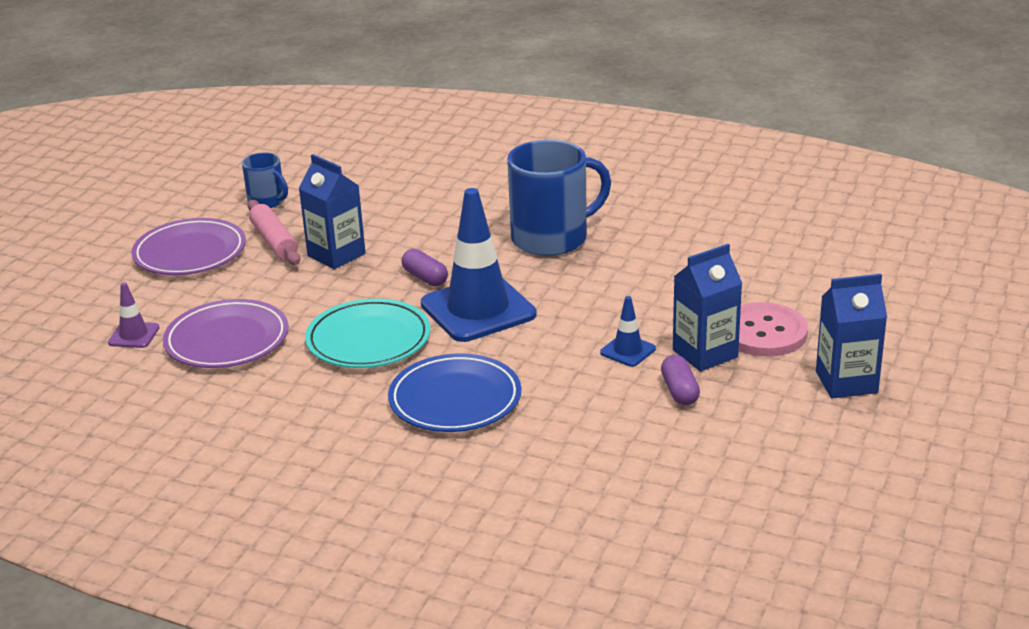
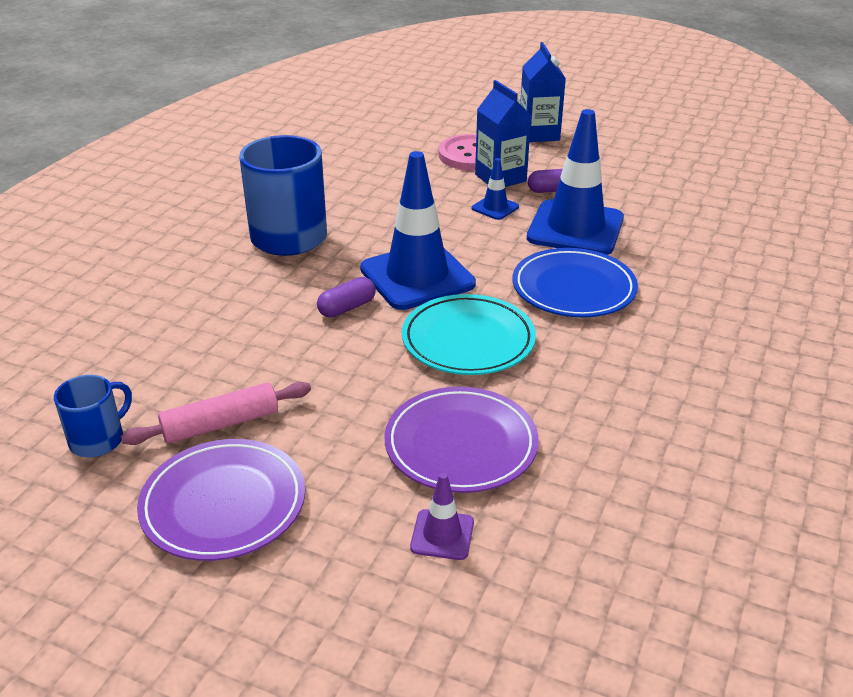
camera: 90 degrees left, 5 degrees up
(336, 255) = (275, 371): blue carton -> none
(585, 404) = (575, 228): none -> blue traffic cone

